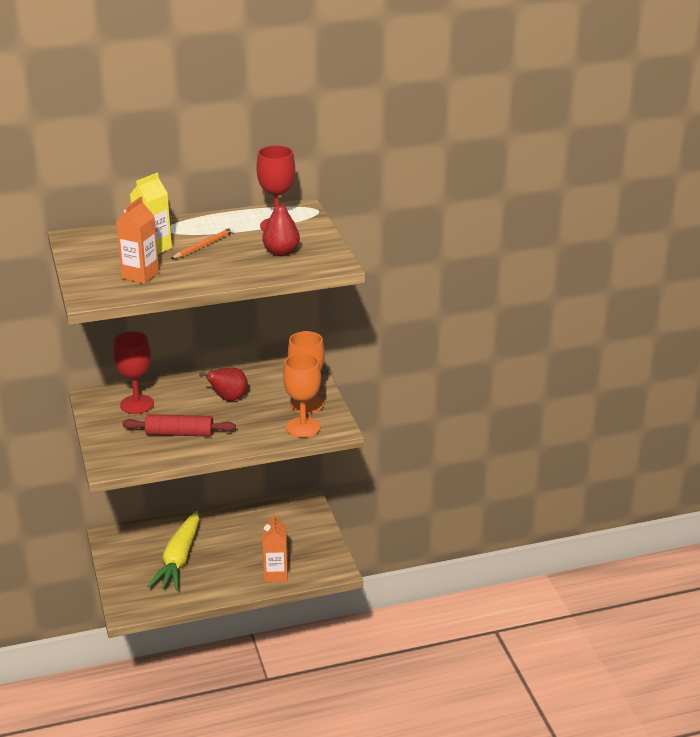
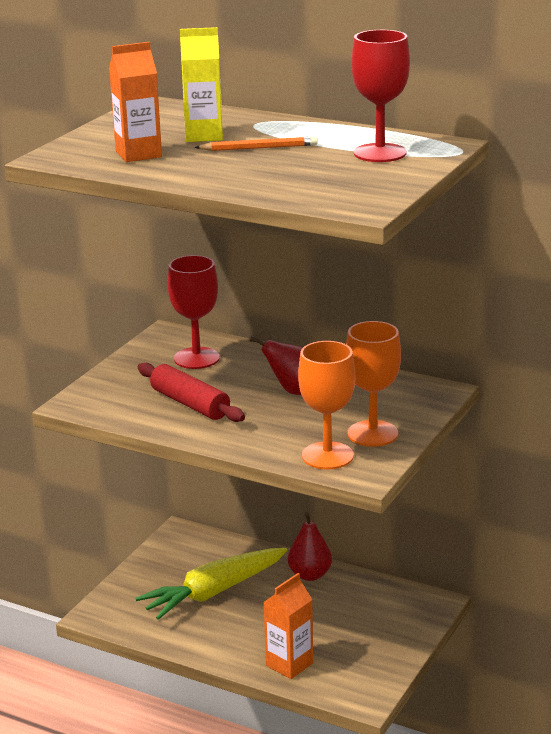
camera: 45 degrees right, 5 degrees down
(281, 252) = (327, 178): red pear -> red pear (310, 575)

